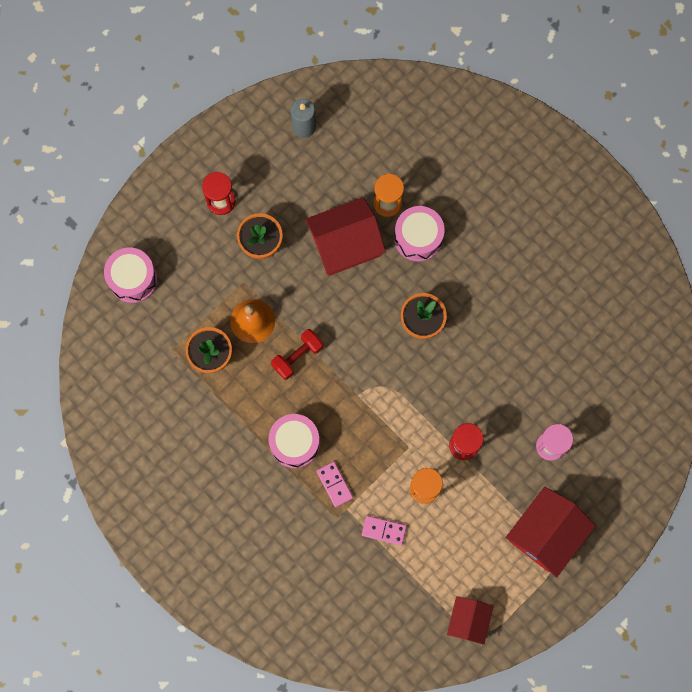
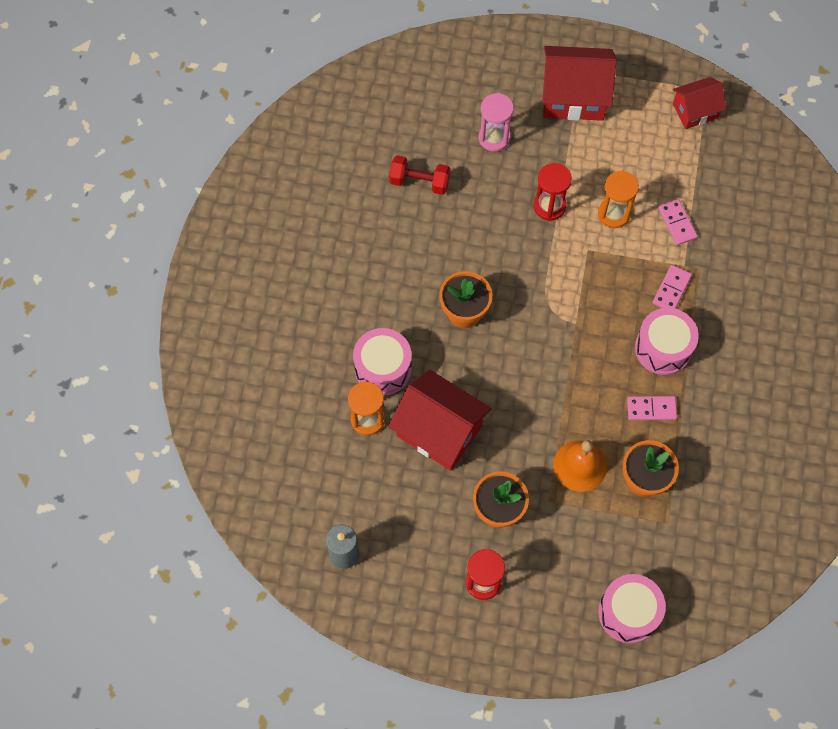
camera: 125 degrees left, 10 degrees down
(256, 400) = (651, 409): none -> pink domino
(297, 356) = (582, 400): red dumbbell -> red dumbbell (419, 182)

